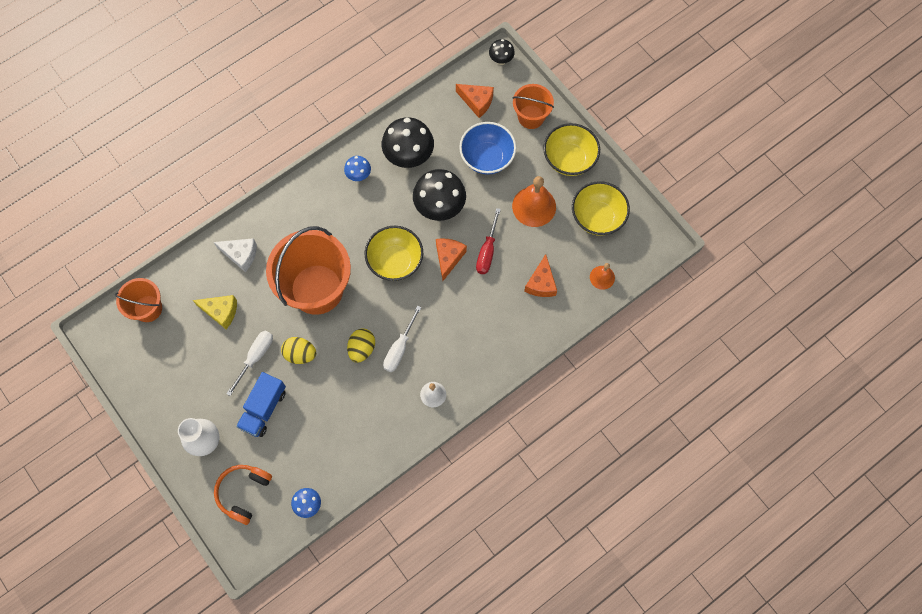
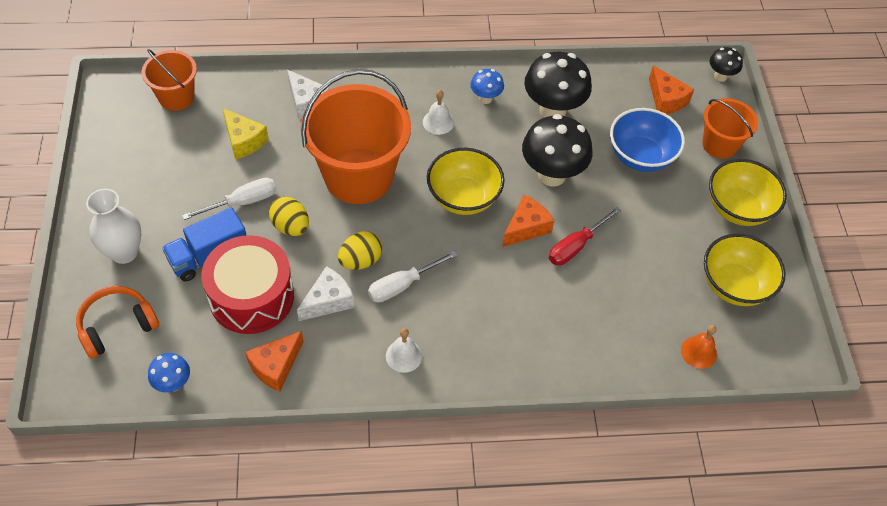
camera: 30 degrees right, 15 degrees down
(312, 417) = (251, 296): none -> red drum
(340, 214) = (438, 122): none -> white bell
(362, 389) = (328, 301): none -> white cheese
(534, 206) = (663, 232): orange bell -> none
(541, 283) = (618, 315): orange cheese -> orange cheese (275, 366)

